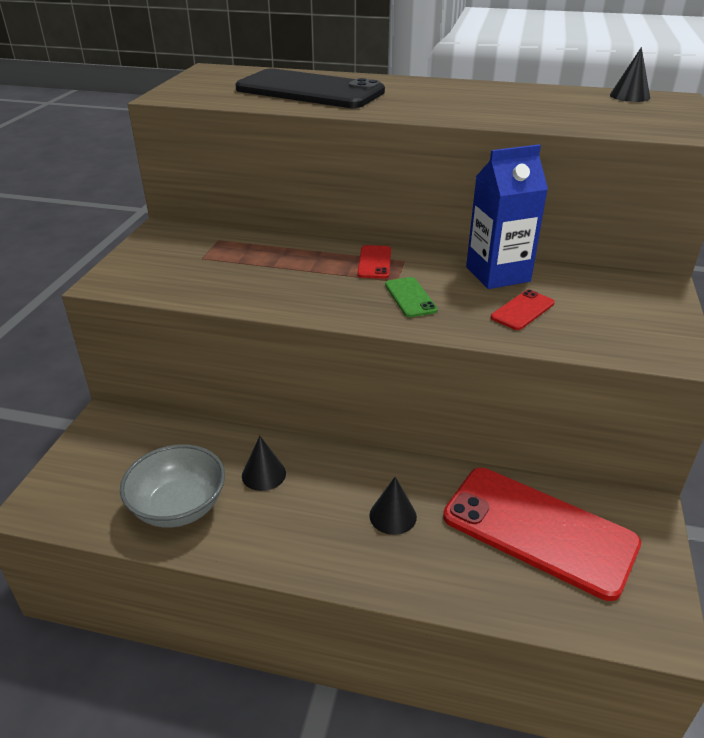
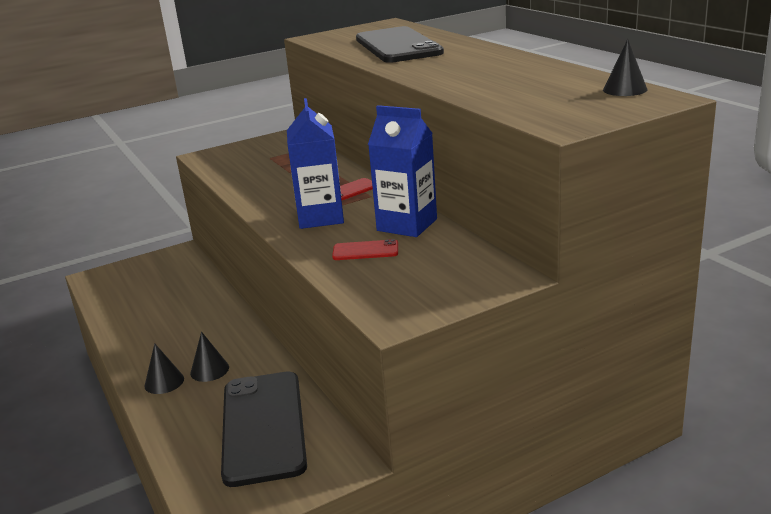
camera: 50 degrees right, 10 degrees down
(179, 507) = (136, 308): grey bowl -> none
(263, 474) = (194, 314): black cone -> black cone (164, 382)
(410, 297) = (320, 217): green phone -> blue carton
(538, 530) = (263, 427): red phone -> black phone

